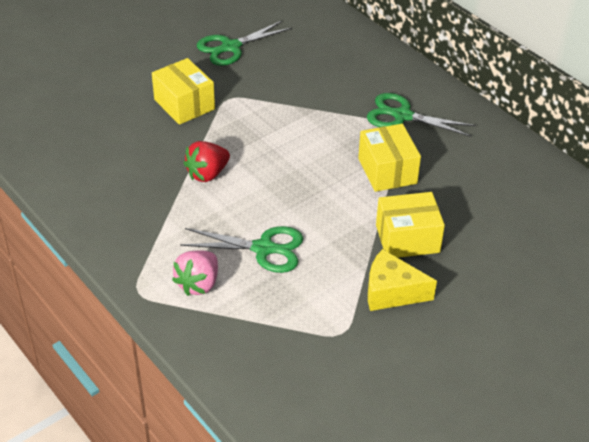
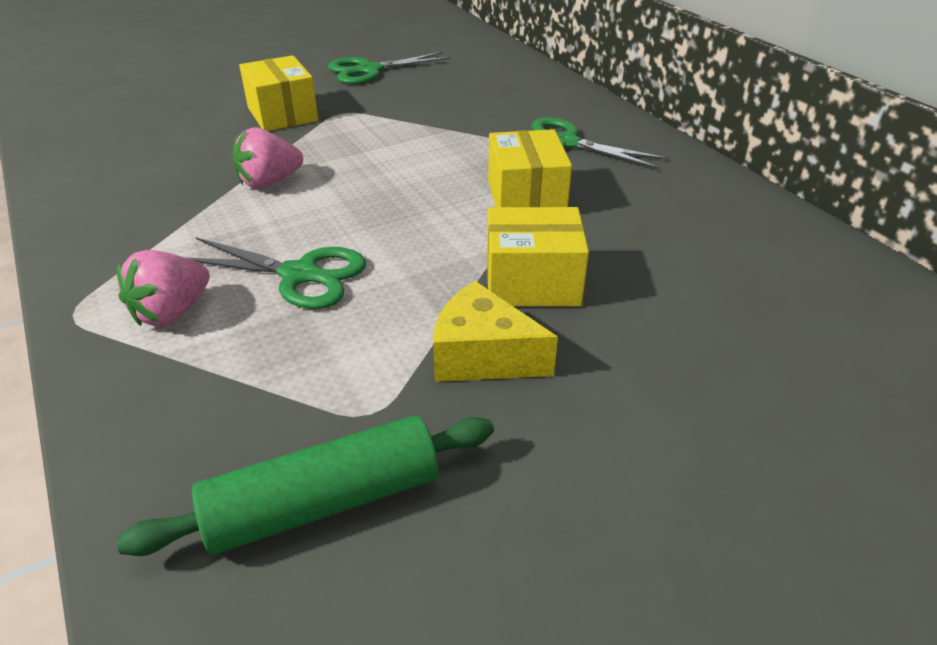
camera: 10 degrees right, 5 degrees down
(207, 174) = (269, 182): red strawberry -> pink strawberry
(336, 382) = (324, 502): none -> green rolling pin

